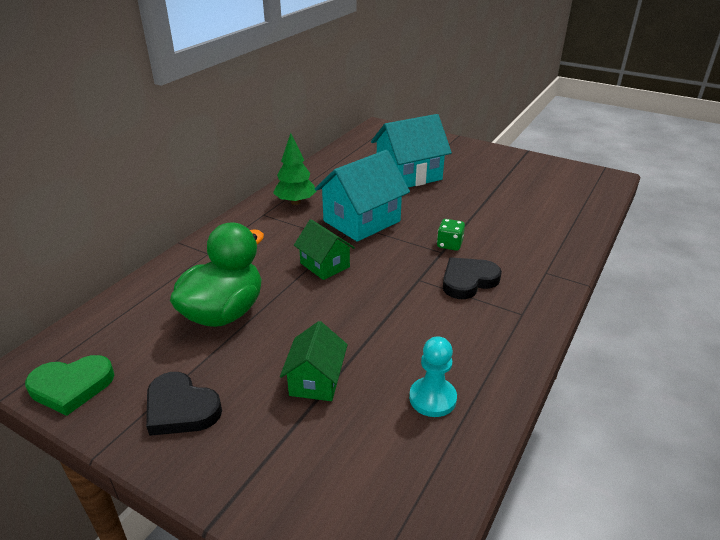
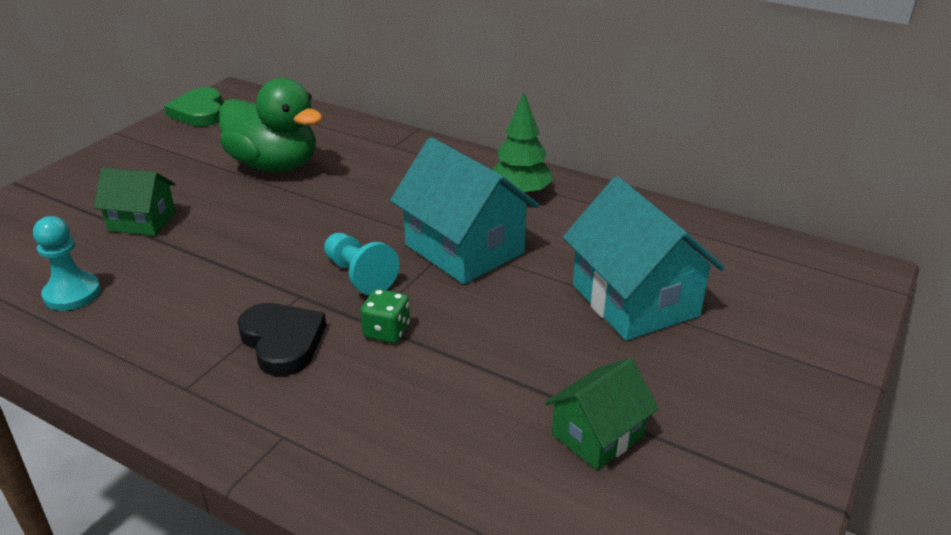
camera: 90 degrees right, 0 degrees up
(181, 408) = (145, 158): black heart -> none
(325, 265) = (351, 221): green house -> green house (597, 435)
(394, 257) = (359, 275): none -> turquoise pawn

